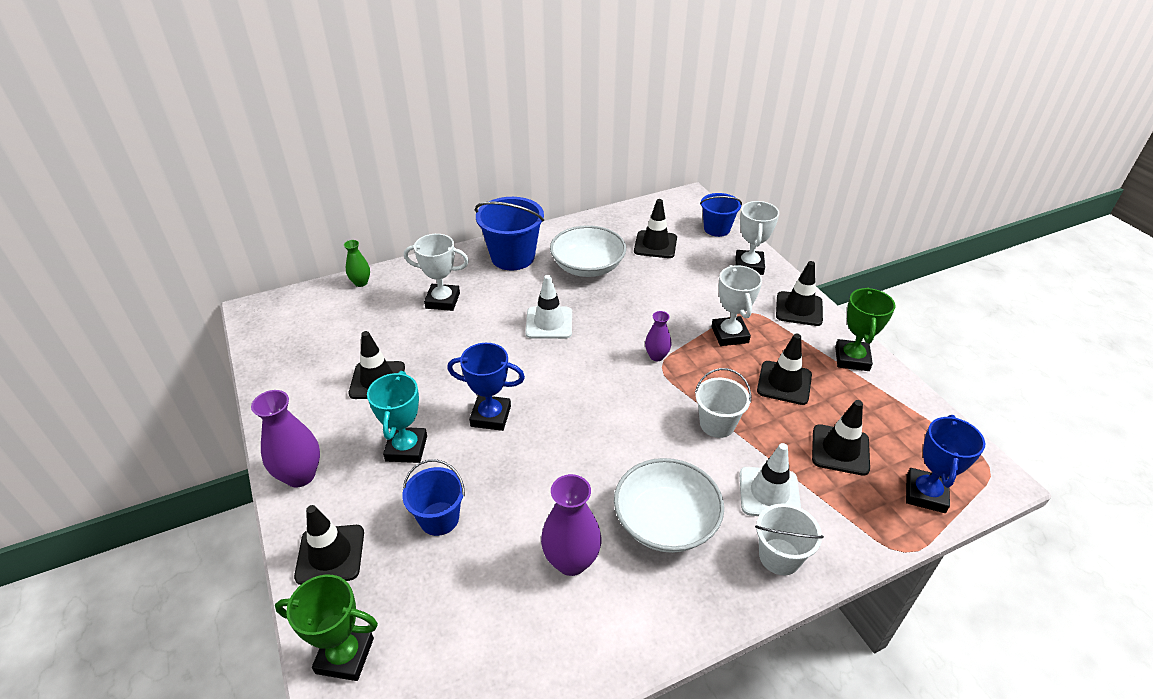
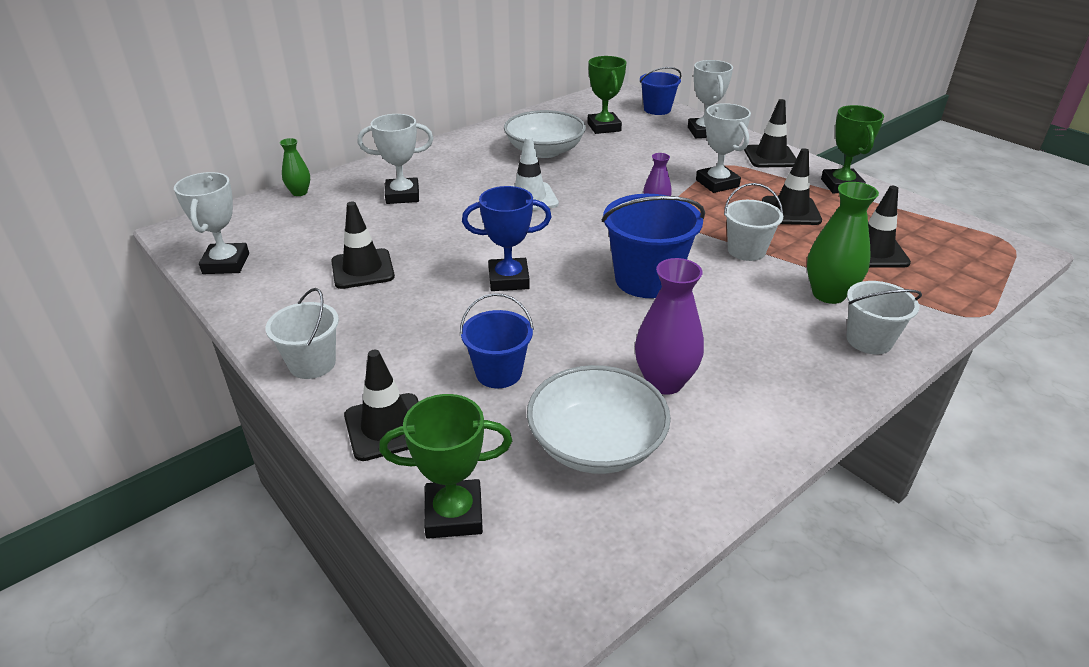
camera: 15 degrees left, 5 degrees down
(275, 353) = (226, 263): none -> white trophy
(300, 475) = (312, 364): purple vase -> white bucket
(406, 448) = (428, 320): turquoise trophy -> none
(512, 257) = (461, 153): blue bucket -> blue bucket (646, 280)
(655, 245) = (604, 127): black traffic cone -> green trophy
(665, 521) = (742, 333): white bowl -> white bowl (596, 444)
(769, 493) = (828, 294): white traffic cone -> green vase
(925, 494) = (969, 271): blue trophy -> none

